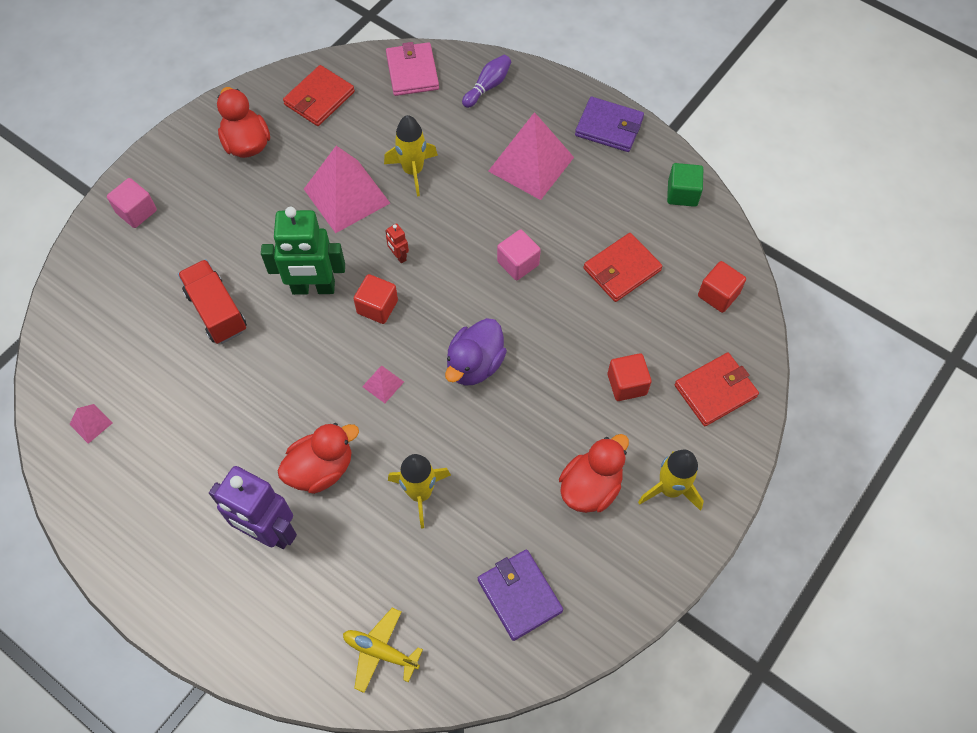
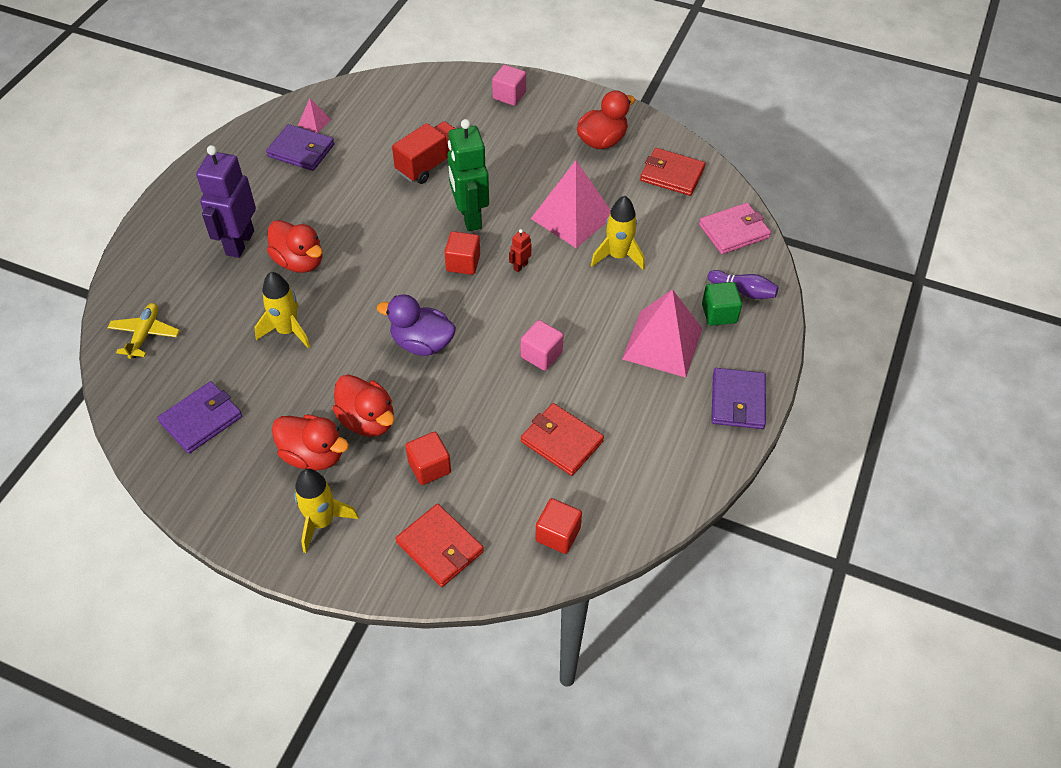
camera: 75 degrees right, 10 degrees down
(136, 445) = (301, 150): none -> purple wallet
(383, 384) = (387, 283): pink pyramid -> none
(559, 430) = (367, 420): none -> red duck
(682, 194) = (677, 482): green cube -> green cube (719, 313)

